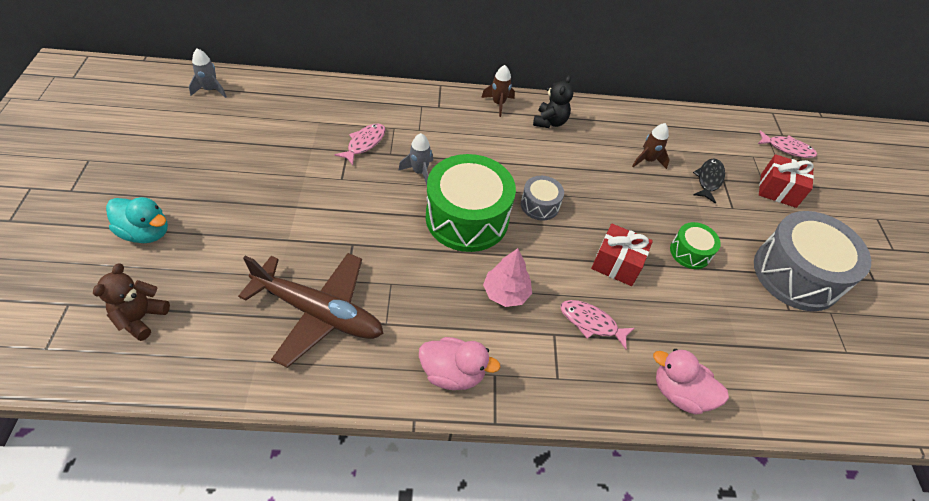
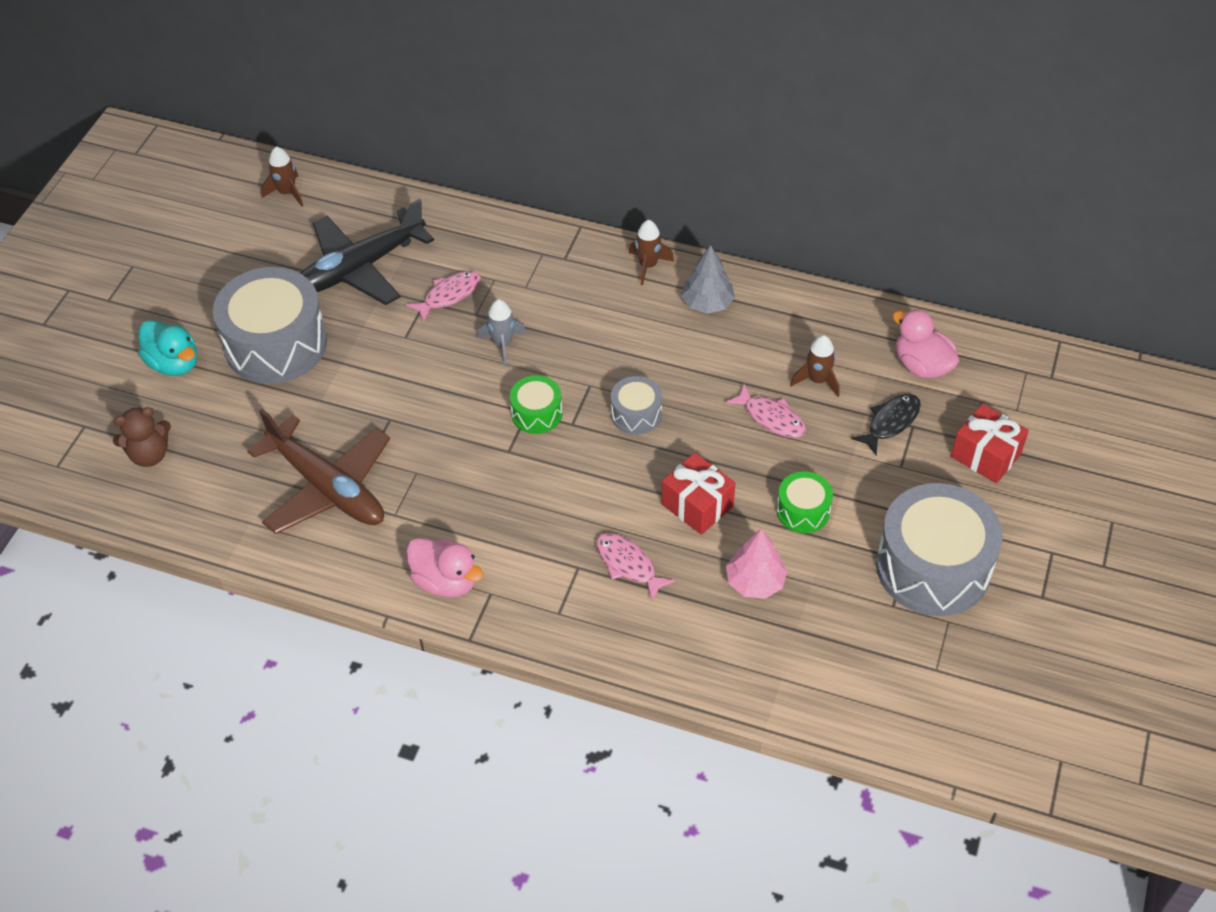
camera: 25 degrees right, 0 degrees up
(141, 318) = (149, 455): brown teddy bear -> brown teddy bear turned 150 degrees counterclockwise
(210, 90) = (287, 193): grey rocket -> brown rocket
(235, 201) = (276, 344): none -> grey drum
(287, 134) = (360, 268): none -> black plane
(467, 218) = (536, 413): green drum -> green drum, size x0.48
(506, 293) = (543, 510): pink tree -> pink tree (755, 582)
(550, 122) = (707, 303): black teddy bear -> grey tree
(679, 393) = (691, 661): pink duck -> pink duck (922, 365)
(787, 149) = (1043, 399): pink fish -> pink fish (771, 418)

